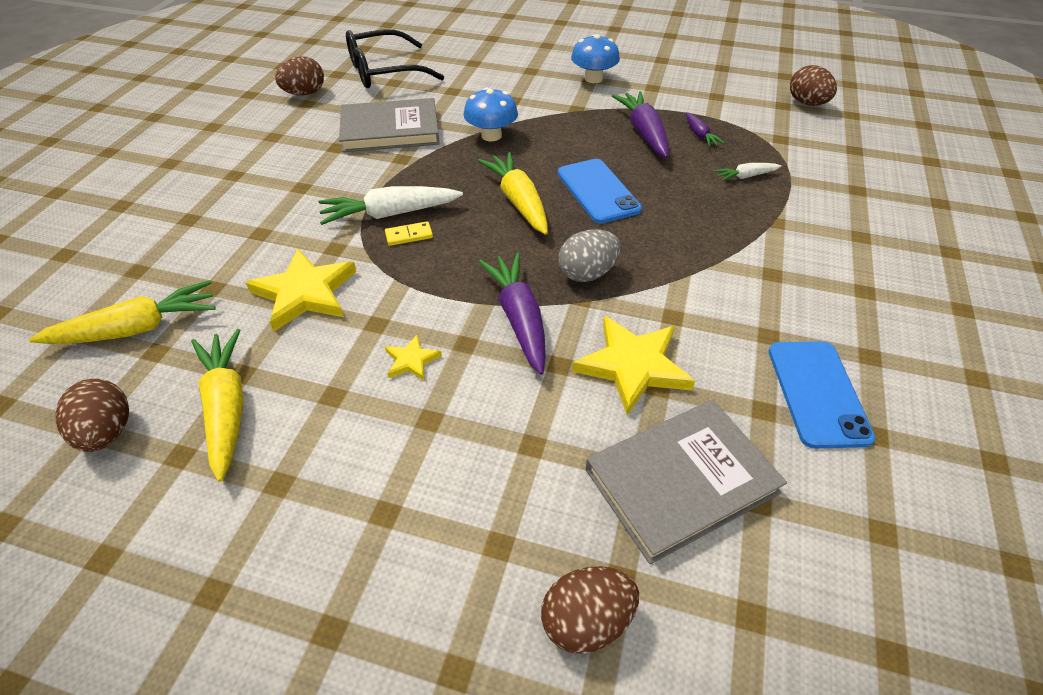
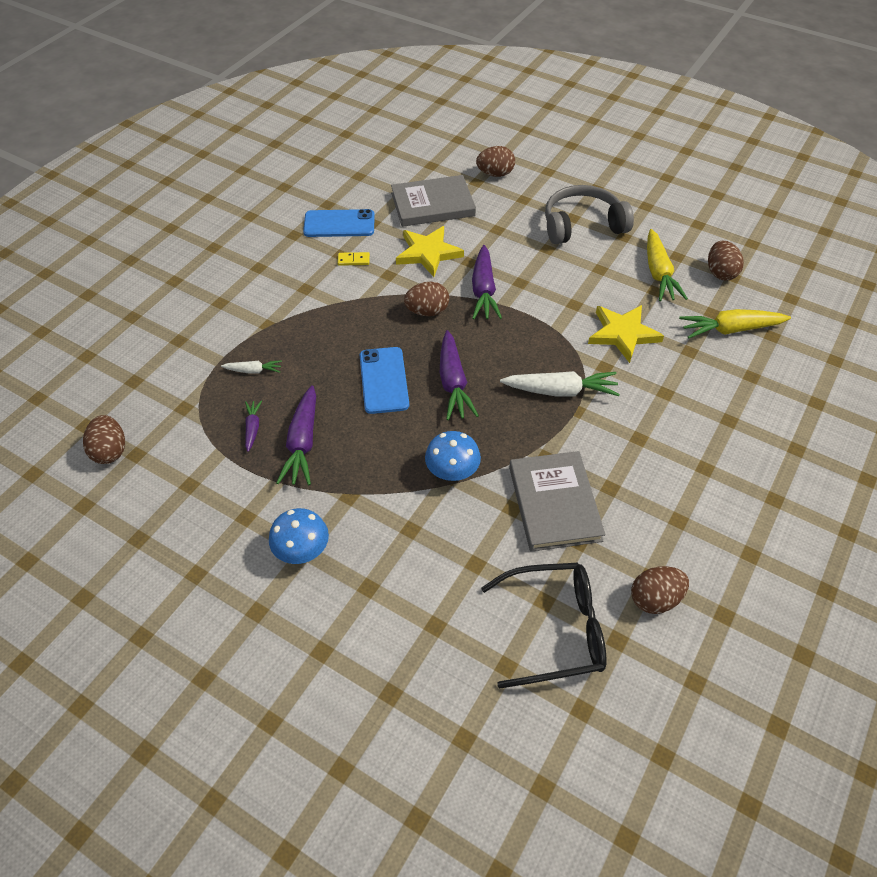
camera: 165 degrees left, 5 degrees up
(364, 494) = (582, 225): none -> grey headphones
(390, 130) = (554, 503): grey book -> grey book turned 75 degrees clockwise
(409, 235) = (547, 367): yellow domino -> yellow domino (353, 260)
(411, 360) = (554, 279): yellow star -> none
(518, 201) = (453, 383): yellow carrot -> purple carrot
(587, 273) = (427, 311): grey egg -> brown egg
(817, 393) = (339, 224): blue phone -> blue phone turned 75 degrees clockwise

